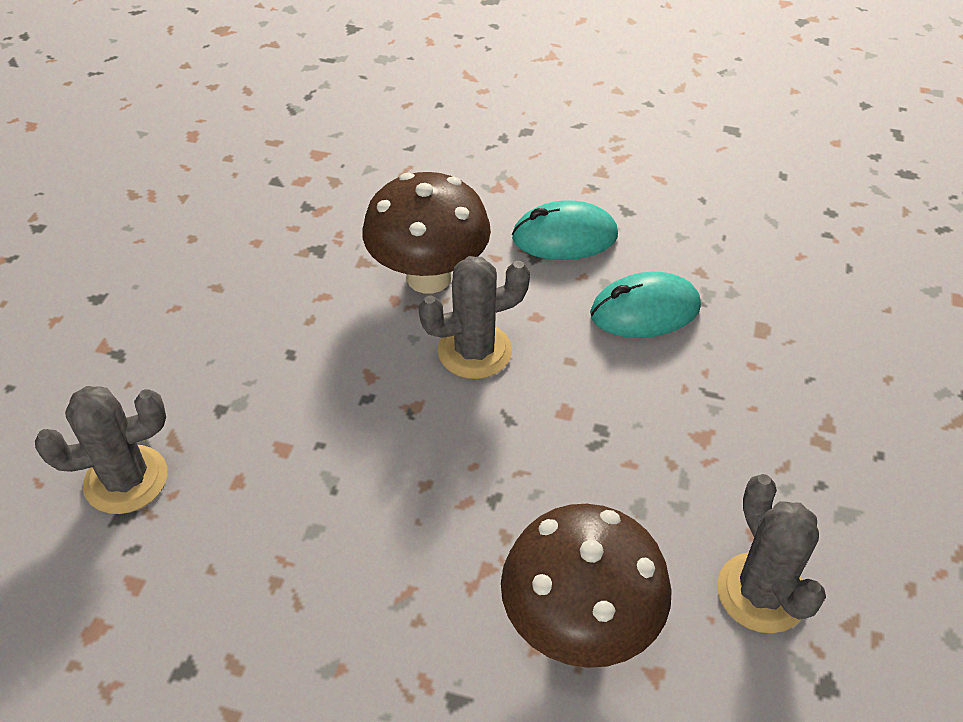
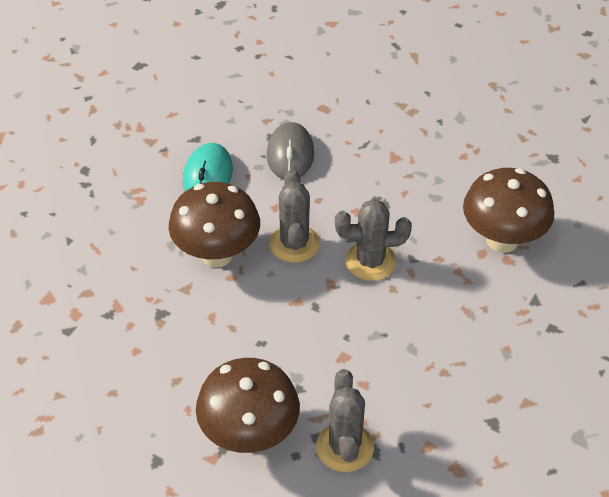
camera: 75 degrees left, 0 degrees up
(139, 374) = (249, 435): none -> brown mushroom
(645, 311) = (290, 154): turquoise mouse -> grey mouse
(761, 593) = (499, 164): grey cactus -> grey cactus (370, 261)

